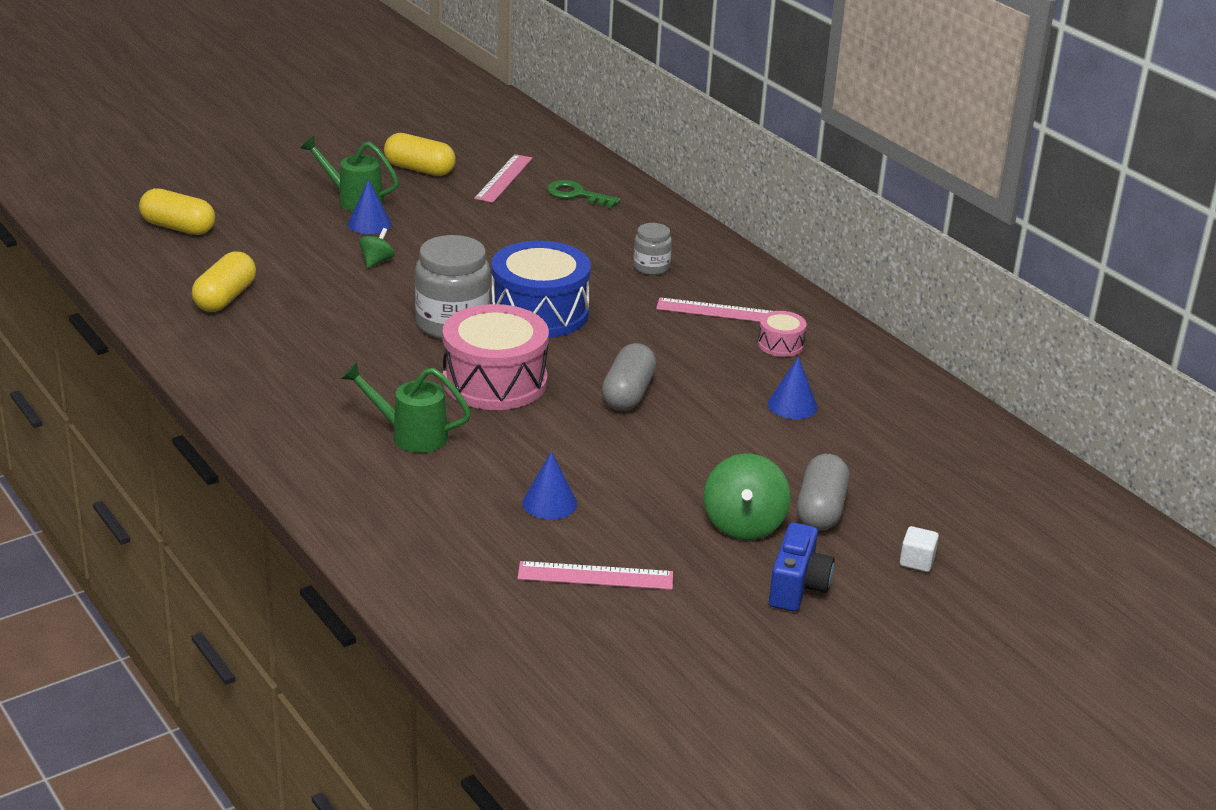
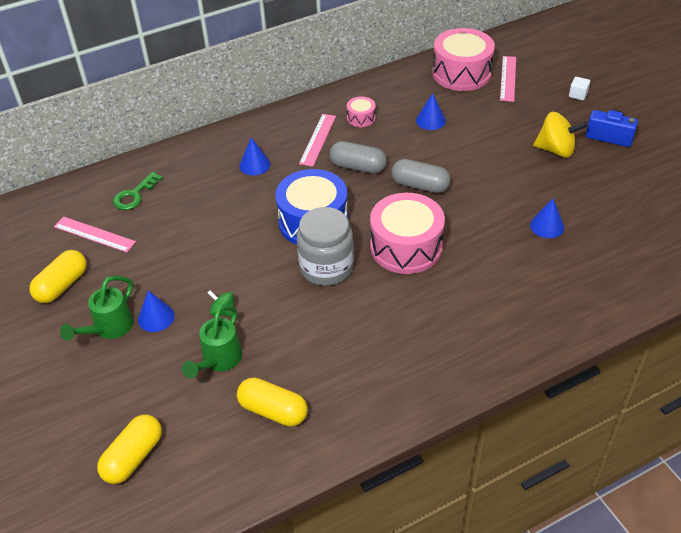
camera: 80 degrees left, 15 degrees up
(410, 435) = (477, 290): green watering can -> green watering can (219, 360)
(595, 576) = (617, 210): pink ruler -> pink ruler (508, 78)
(651, 267) = (254, 165): grey jar -> blue cone
(744, 524) = (556, 150): green spinning top -> yellow spinning top
(821, 510) = (537, 121): grey capsule -> grey capsule (358, 167)
(939, 438) = (461, 73): none -> pink drum

